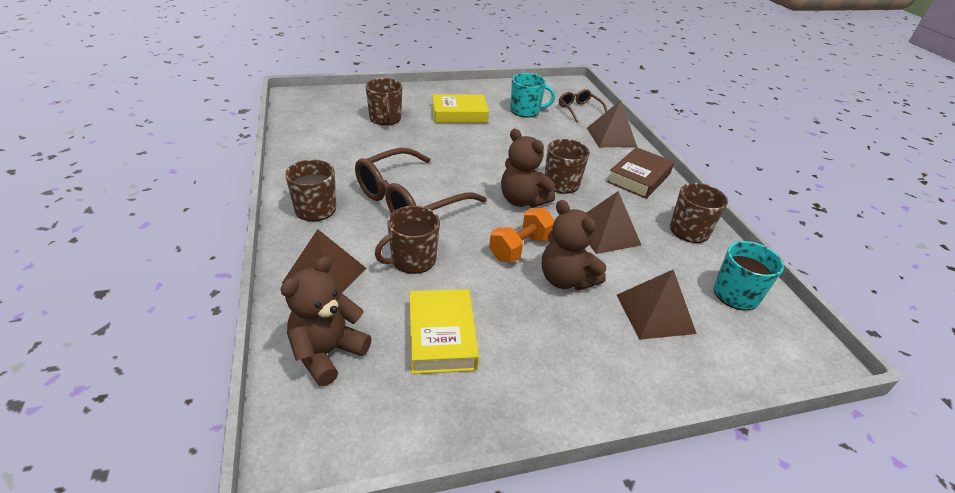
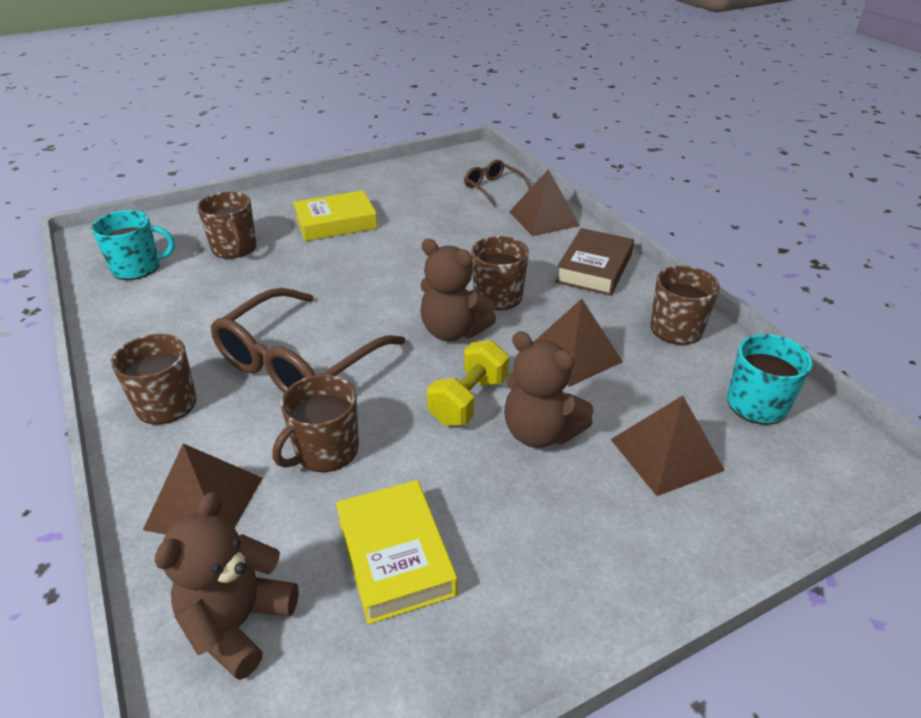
camera: 10 degrees left, 0 degrees up
(520, 248) = (468, 400): orange dumbbell -> yellow dumbbell
(526, 111) = (424, 202): turquoise mug -> turquoise mug (137, 267)

